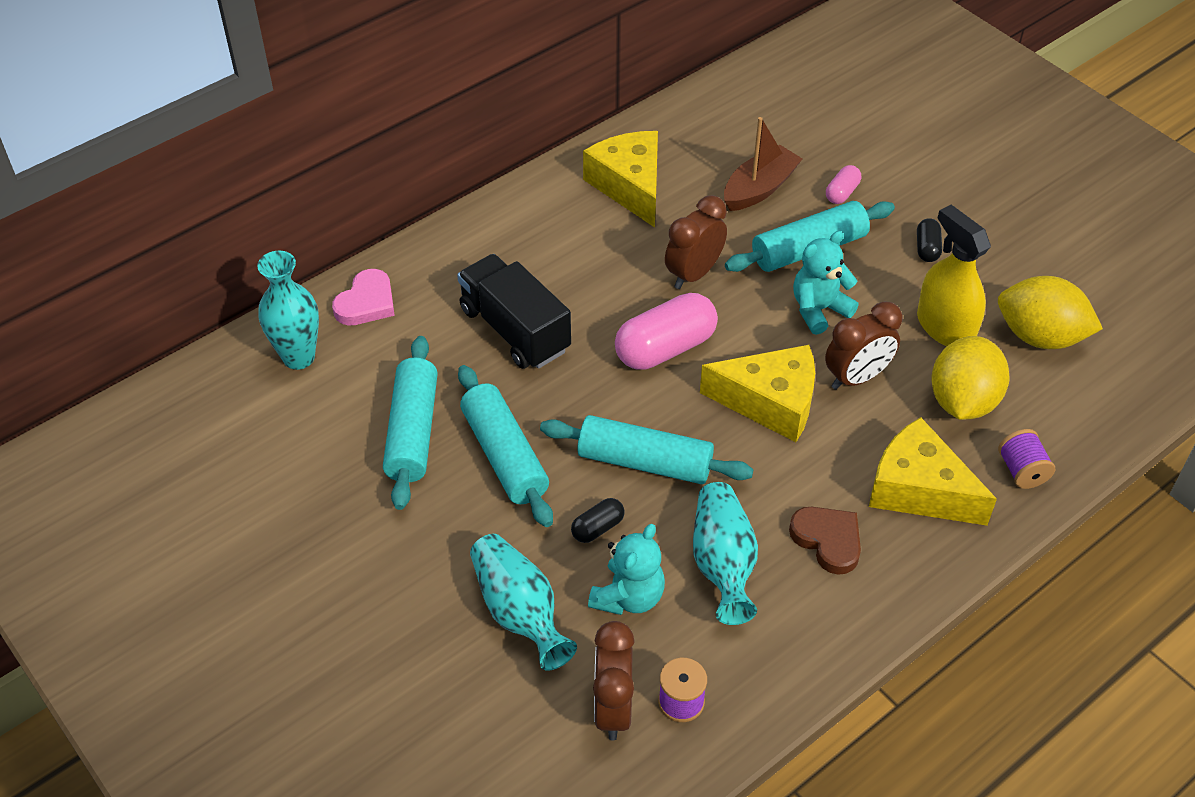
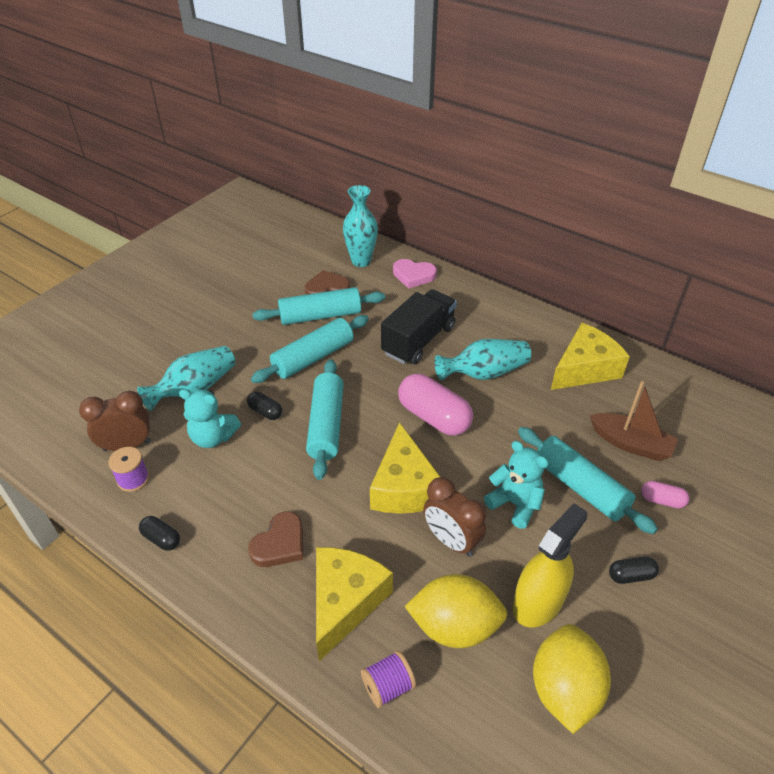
camera: 75 degrees right, 5 degrees down
(349, 412) = (327, 289): none -> brown heart
(693, 274) = (514, 420): brown clock -> none
(723, 564) = (247, 483): turquoise vase -> turquoise vase (484, 373)
(793, 670) = (161, 539): none -> black capsule

